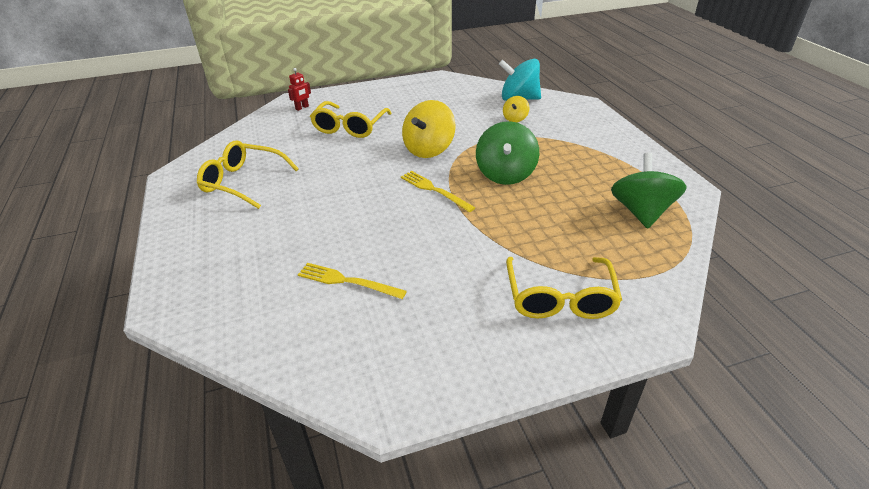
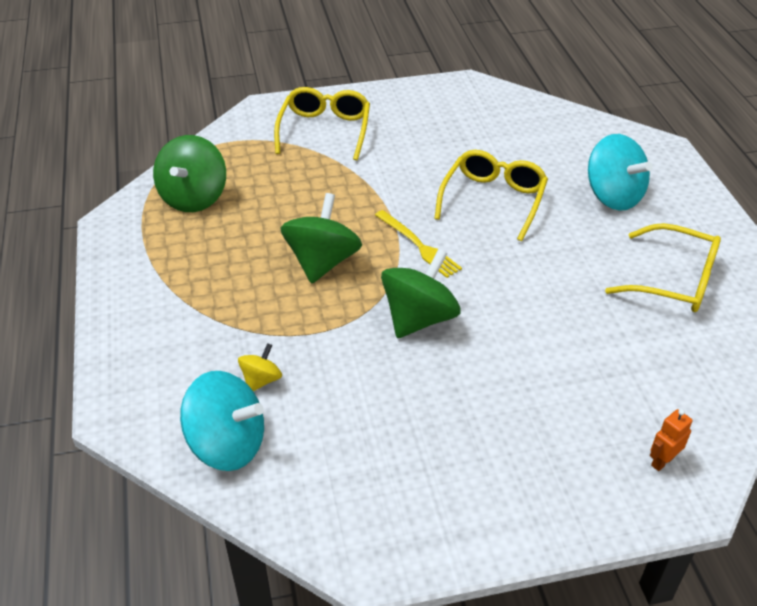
camera: 175 degrees left, 5 degrees up
(255, 244) = (613, 196): none -> turquoise spinning top
(302, 108) = (662, 461): red robot -> orange robot
(348, 281) = (508, 155): yellow fork -> none
(349, 127) = (552, 386): yellow glasses -> yellow glasses (493, 200)
(429, 149) = (419, 318): yellow spinning top -> green spinning top

